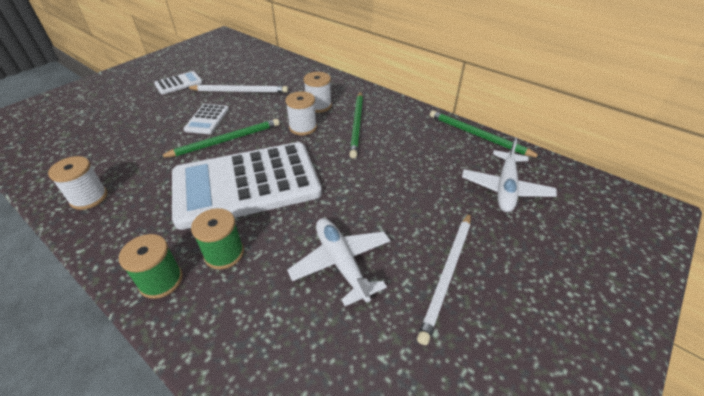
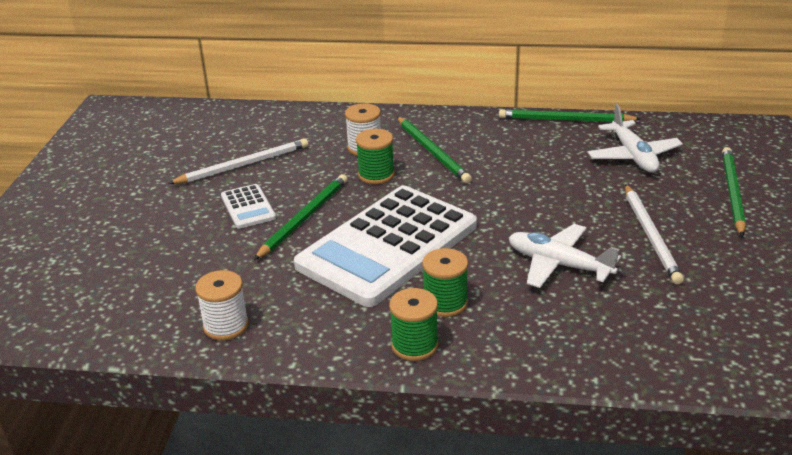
camera: 30 degrees left, 10 degrees down
(178, 83) = (143, 184): white calculator -> none
(303, 127) = (376, 175): white spool -> green spool
(569, 266) = (732, 192): none -> green pencil

